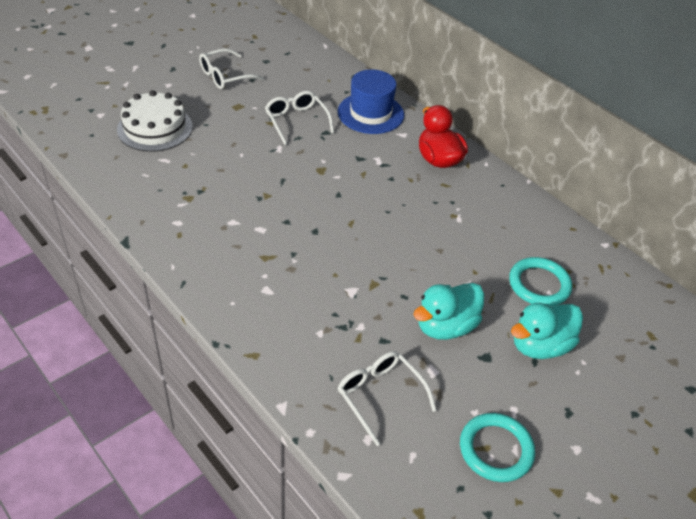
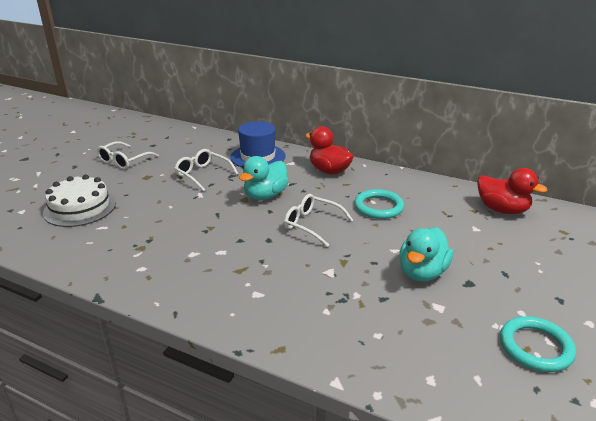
camera: 20 degrees left, 15 degrees down
(380, 396) = (413, 341): white glasses -> white glasses (312, 224)
(539, 284) = (463, 224): turquoise ring -> turquoise ring (378, 207)
(540, 346) = (499, 262): turquoise duck -> turquoise duck (265, 195)
(602, 281) = (502, 209): none -> red duck

